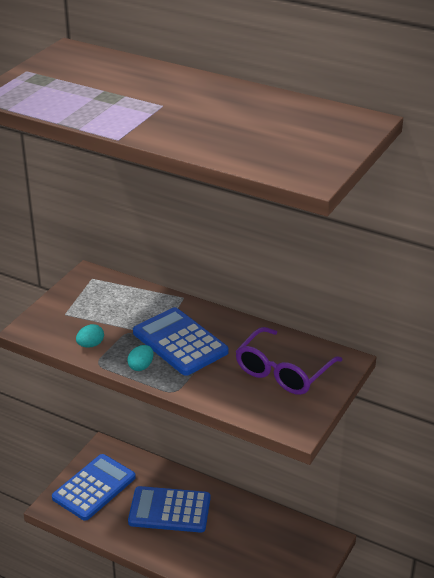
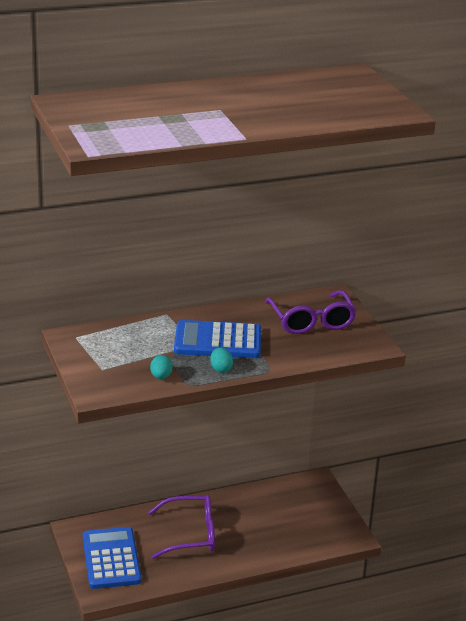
camera: 50 degrees left, 5 degrees down
(169, 510) = (190, 534): blue calculator -> purple glasses

